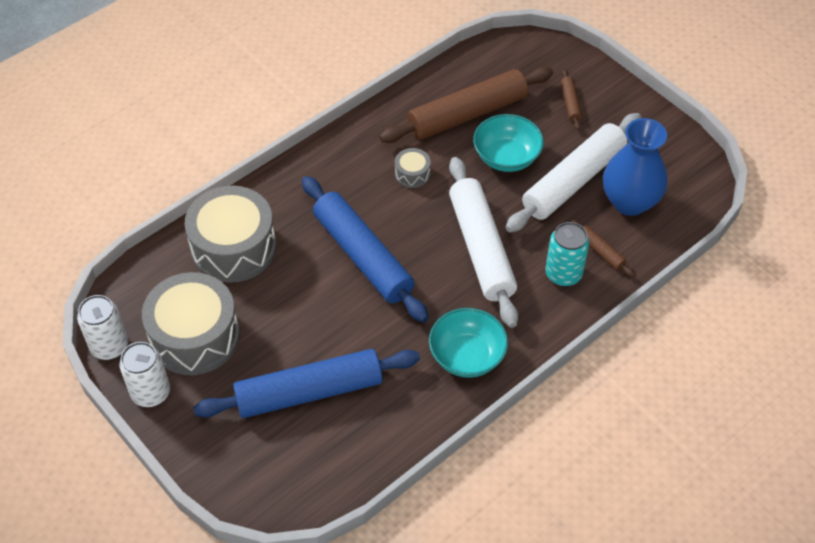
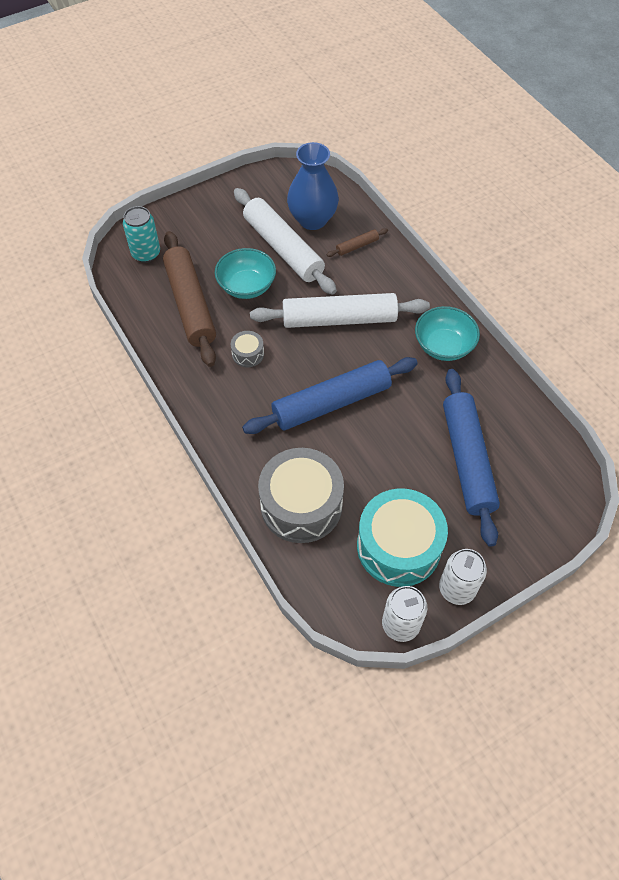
camera: 80 degrees left, 5 degrees up
(195, 336) = (398, 546): grey drum -> turquoise drum
(563, 274) = (374, 272): turquoise can -> turquoise can (146, 254)
(570, 103) = (199, 234): brown rolling pin -> none

